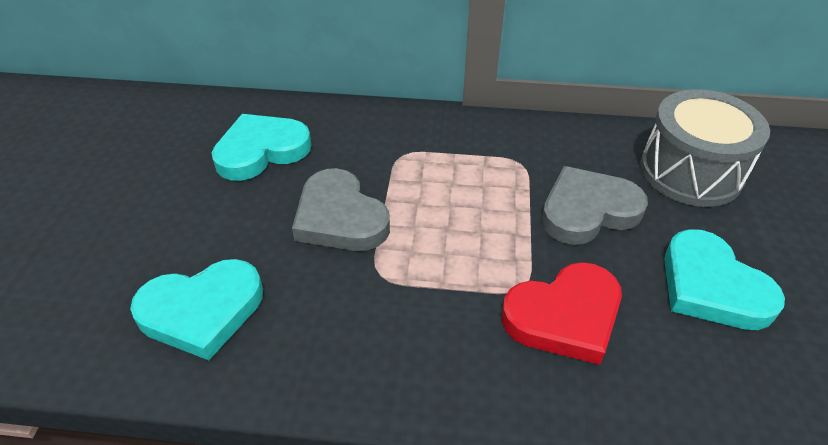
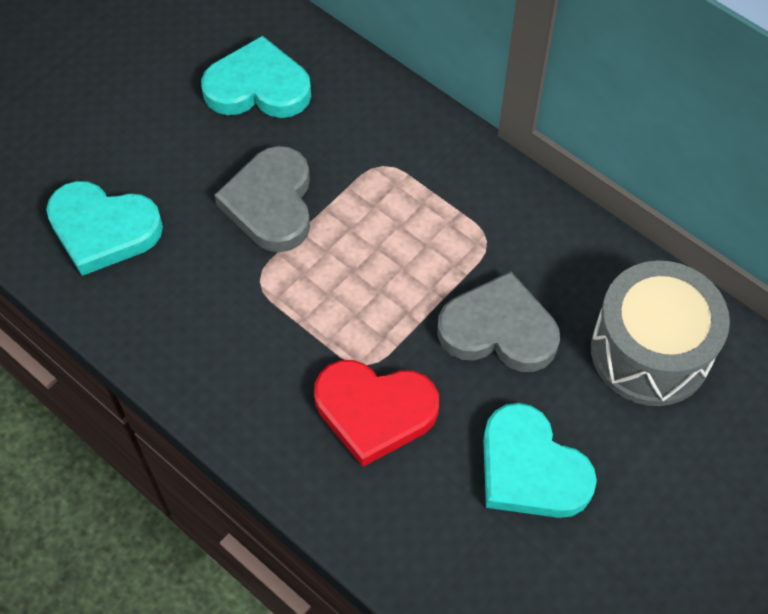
camera: 35 degrees right, 15 degrees up
(711, 286) = (530, 469): turquoise heart -> turquoise heart turned 45 degrees counterclockwise

